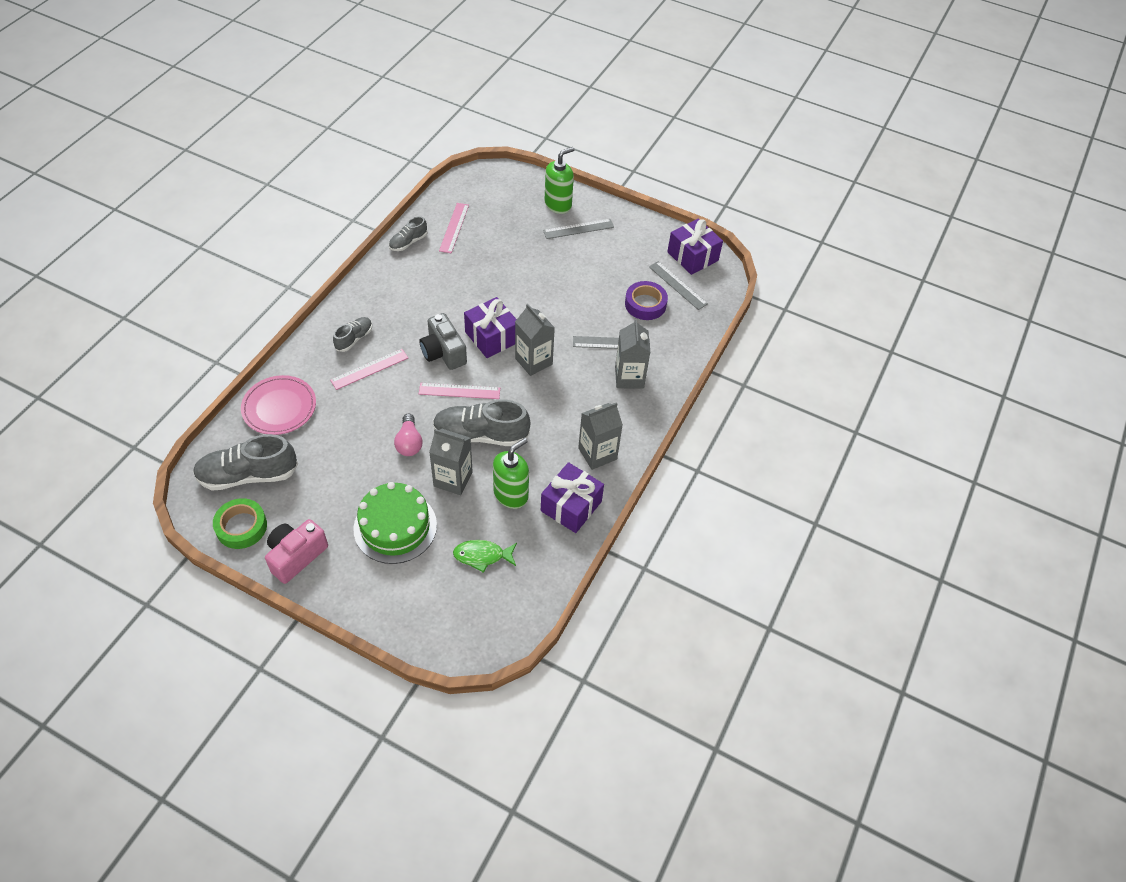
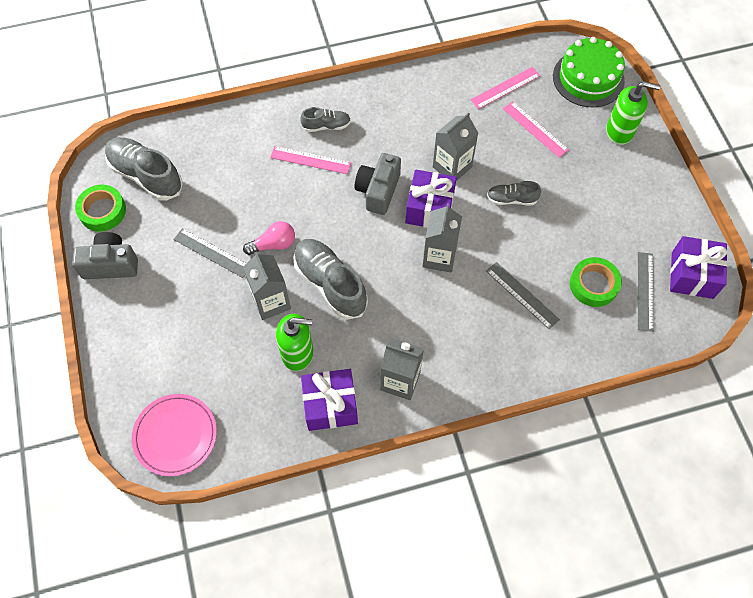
camera: 50 degrees right, 10 degrees up
(279, 408) = (219, 140): pink plate -> pink plate (175, 436)
(296, 556) = (111, 264): pink camera -> grey camera
(395, 527) = (193, 302): green cake -> green cake (588, 78)
(408, 242) = (454, 74): grey shoe -> grey shoe (511, 199)
(409, 442) = (273, 244): pink light bulb -> pink light bulb turned 150 degrees counterclockwise
(459, 391) = (354, 234): pink ruler -> pink ruler (535, 129)
(482, 556) = (224, 382): green fish -> none
(578, 229) = (612, 168): grey ruler -> grey ruler (212, 253)
(629, 377) = (502, 339): grey carton -> grey carton (452, 167)
(645, 304) = (593, 285): purple tape -> green tape

